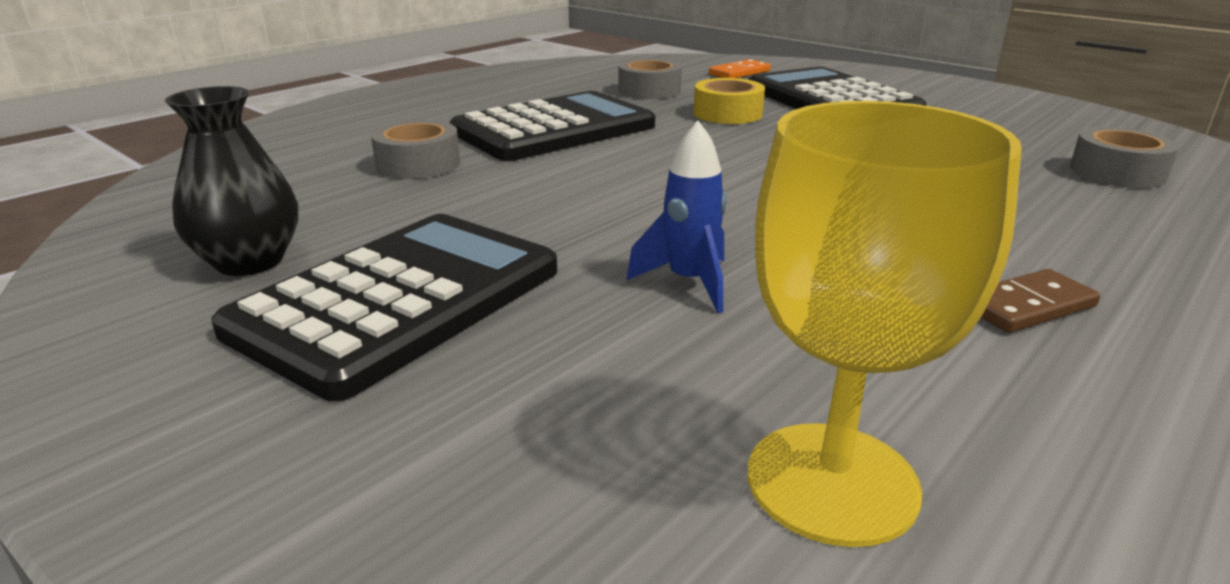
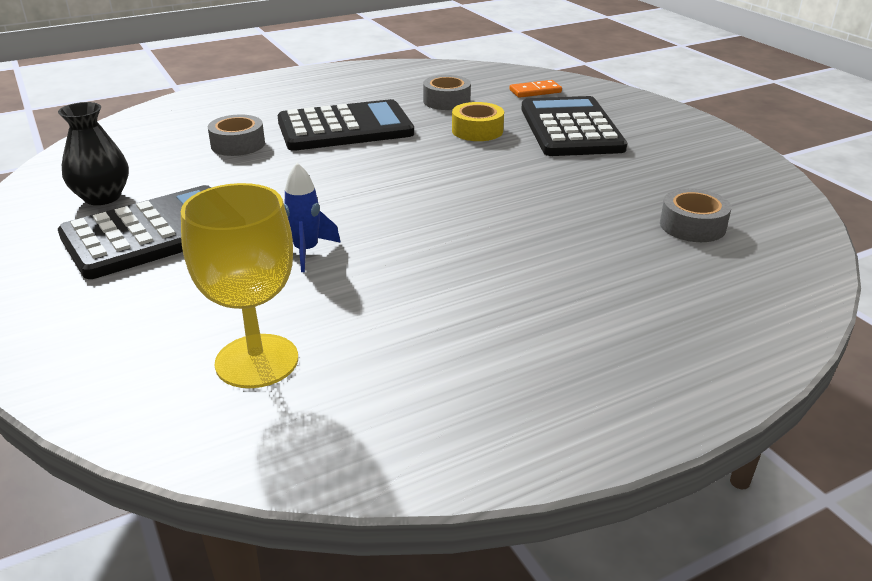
camera: 20 degrees right, 5 degrees up
(1027, 306) = (476, 303): brown domino -> none

